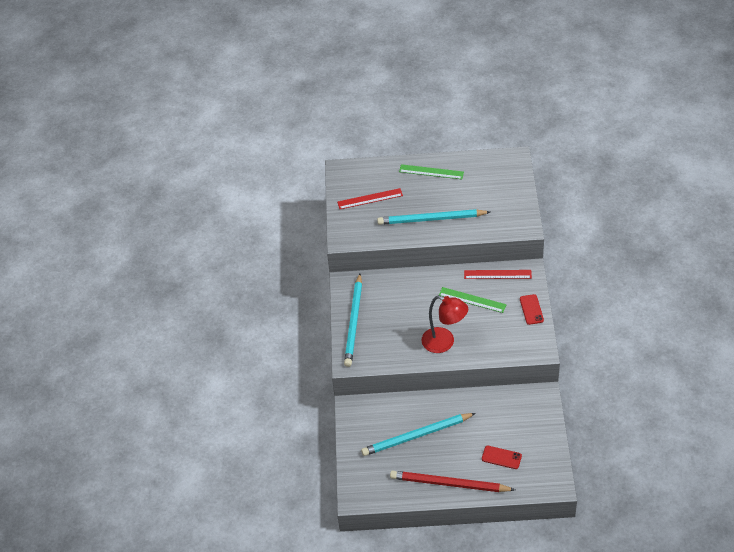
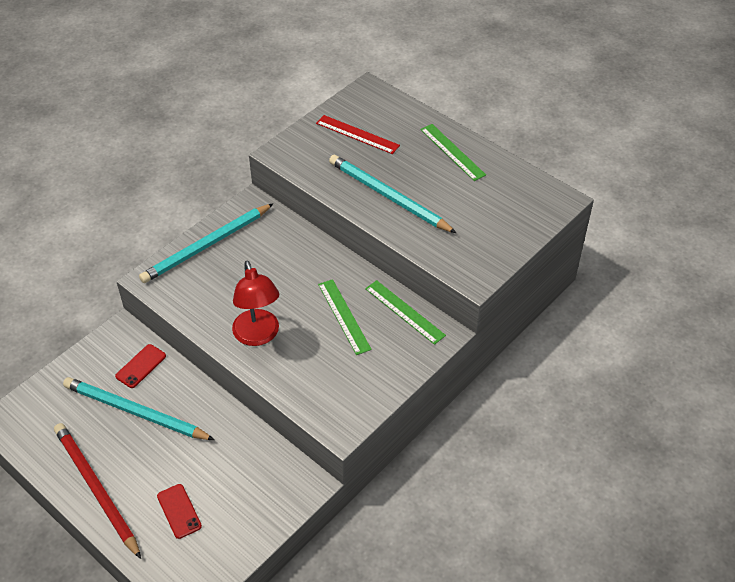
camera: 40 degrees right, 0 degrees up
(497, 274) = (404, 312): red ruler -> green ruler
(531, 309) = (390, 377): red phone -> red phone (141, 366)

